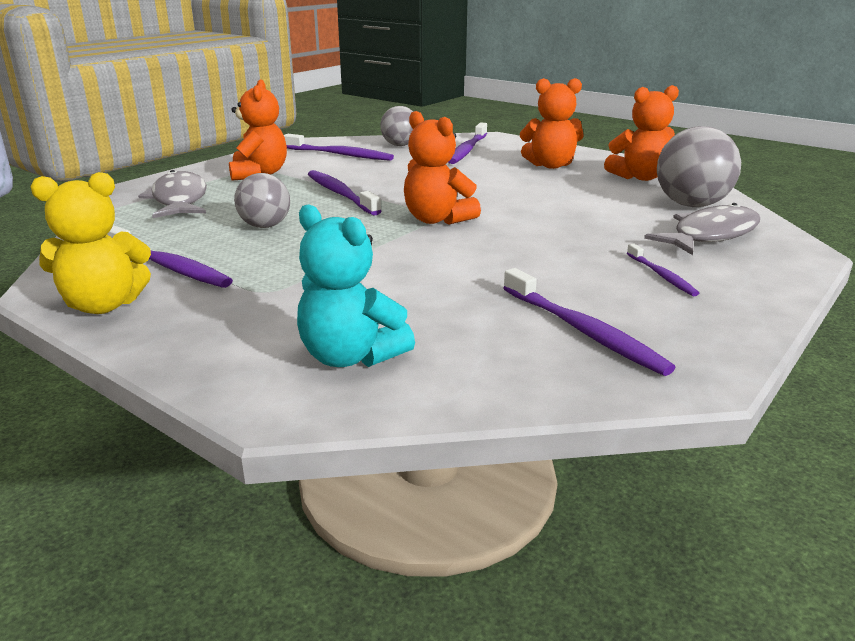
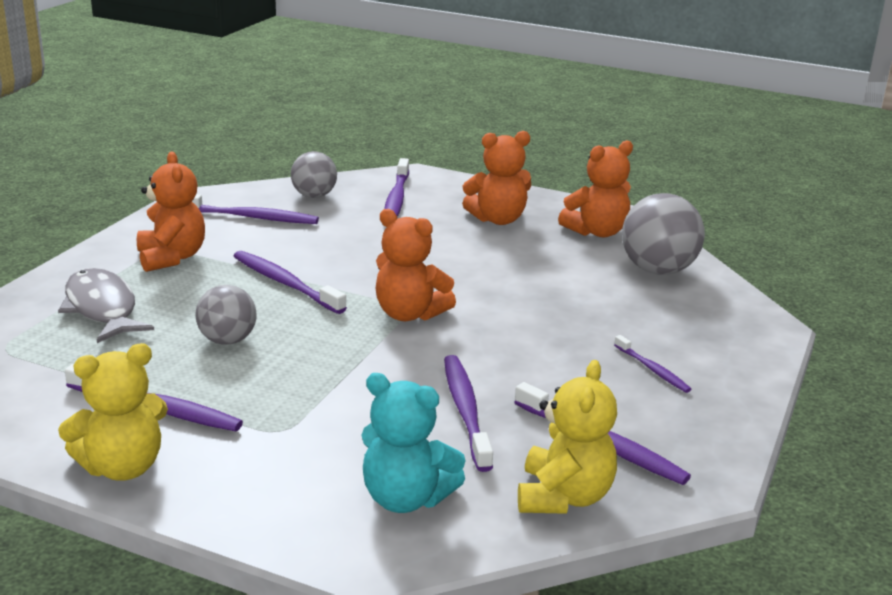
camera: 15 degrees left, 0 degrees up
(452, 292) = (466, 411): none -> purple toothbrush
(521, 373) = (563, 497): none -> yellow teddy bear
(711, 235) = (685, 311): grey fish -> none

